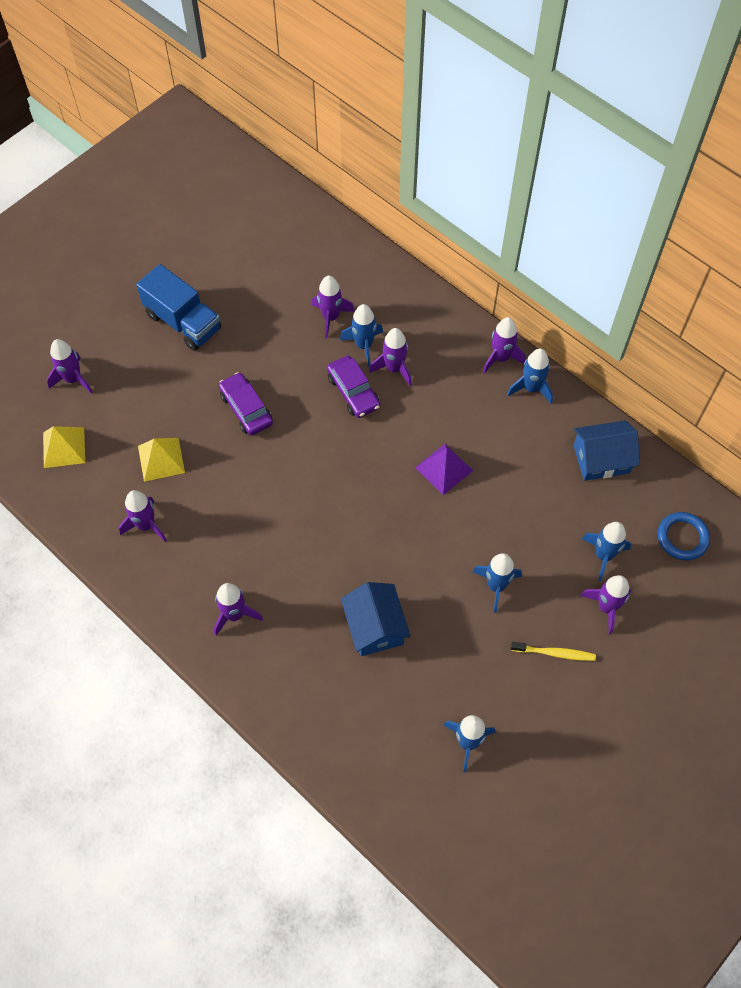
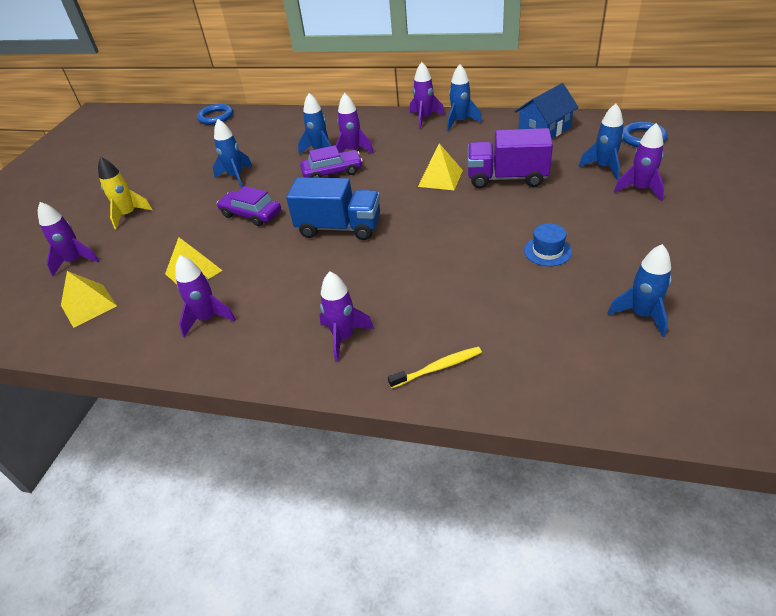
camera: 25 degrees left, 20 degrees down
(141, 337) = (128, 215): none -> yellow rocket
(183, 322) = (161, 194): blue truck -> blue truck (339, 227)
(296, 210) = (215, 117): none -> blue ring
(331, 317) = (282, 148): purple rocket -> none
(353, 391) = (332, 172): purple car -> purple car turned 45 degrees counterclockwise
(375, 627) = (480, 283): blue house -> none
(444, 469) = (440, 178): purple pyramid -> yellow pyramid
(457, 628) = (547, 251): none -> blue hat
(496, 586) = (548, 215): blue rocket -> blue rocket (236, 176)
(503, 510) = (507, 178): none -> purple truck
(554, 653) = (637, 229): yellow toothbrush -> yellow toothbrush (438, 368)

